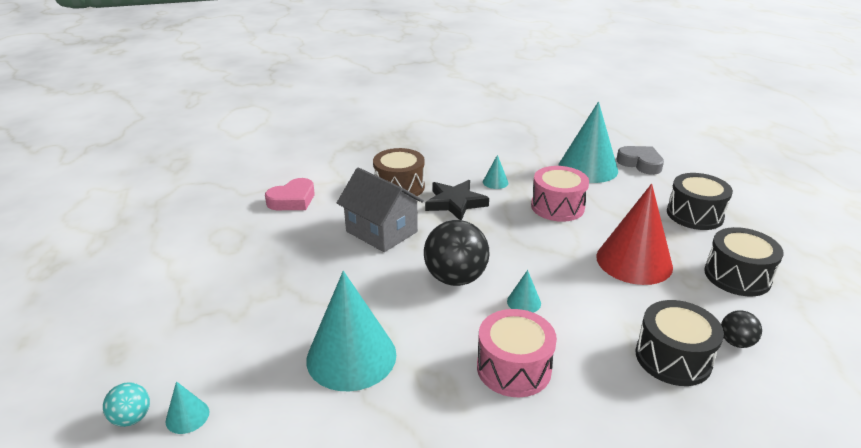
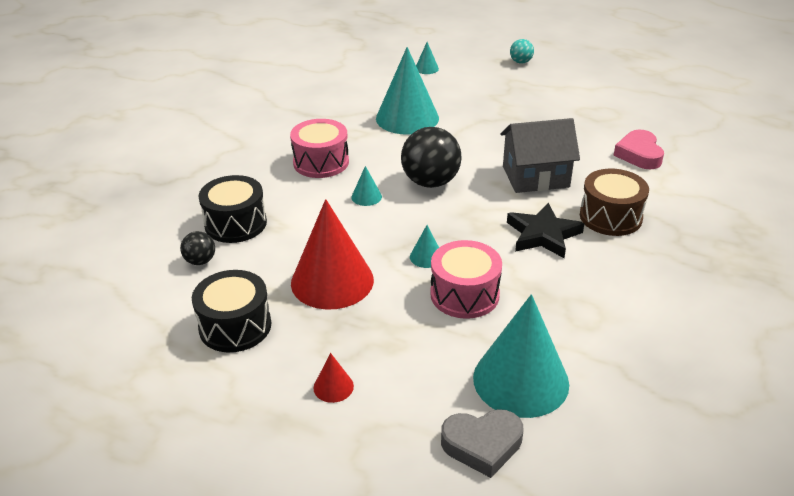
camera: 130 degrees right, 5 degrees up
(132, 418) = (444, 57): turquoise ball -> turquoise ball (521, 62)
(495, 182) = (560, 282): turquoise cone -> turquoise cone (426, 257)
(694, 215) = (333, 387): black drum -> red cone

